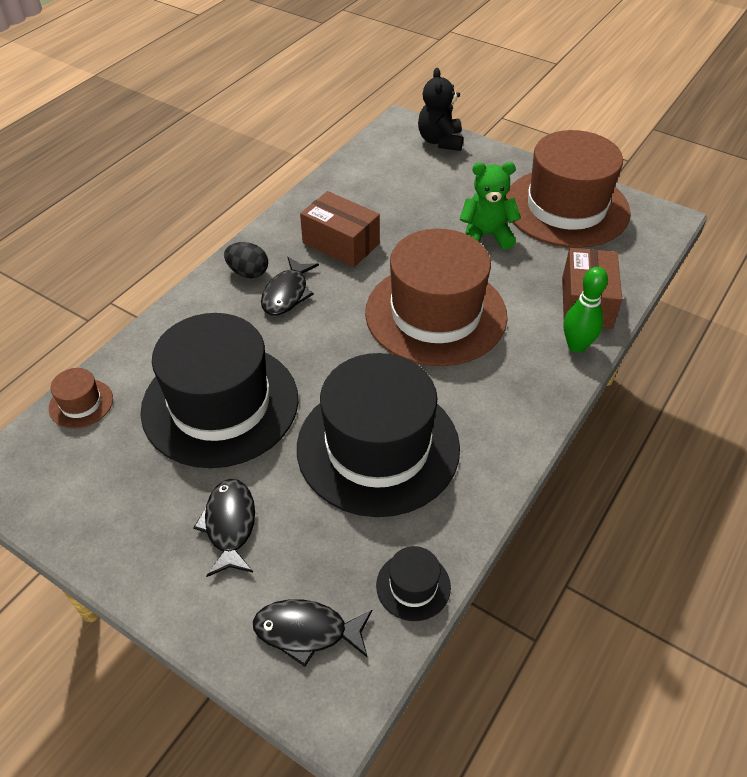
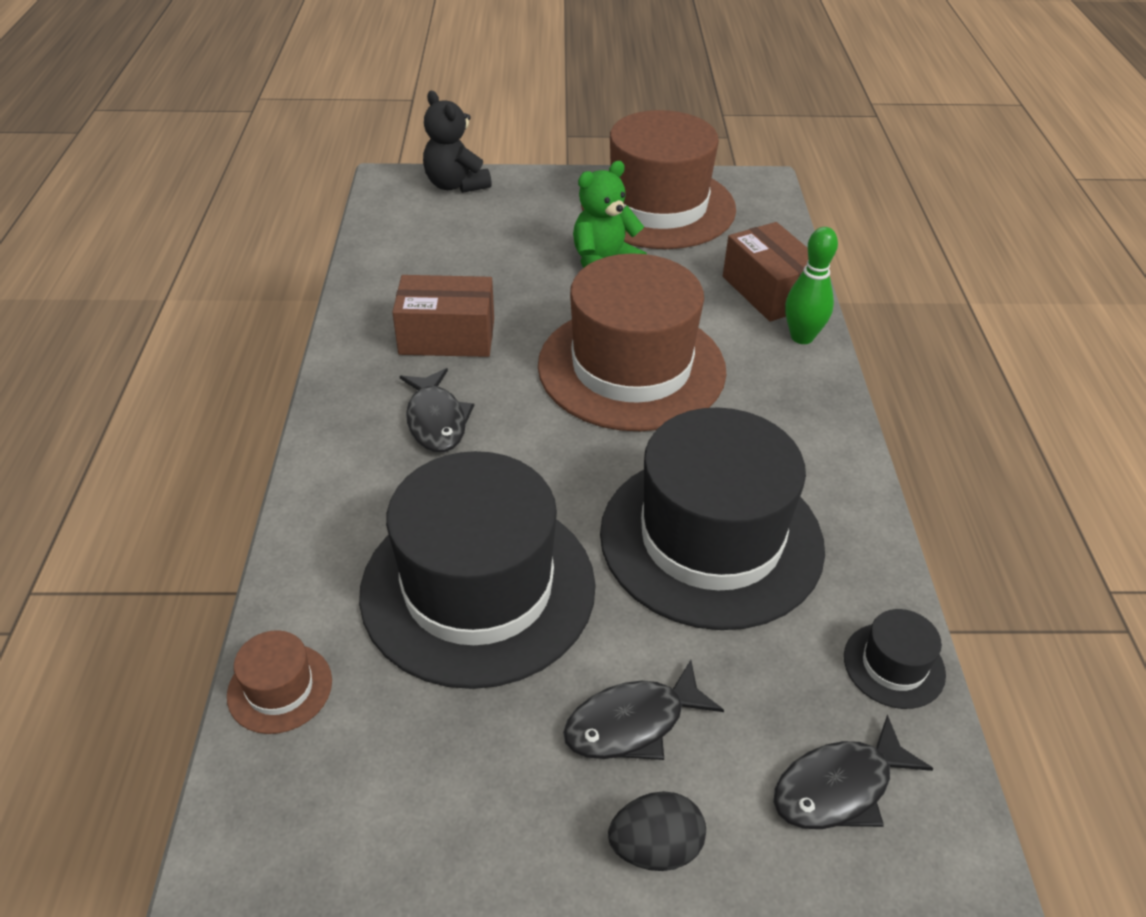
camera: 35 degrees left, 5 degrees down
(230, 525) = (632, 723): black fish -> black fish turned 75 degrees counterclockwise
(248, 272) = (361, 417): black egg -> black egg (655, 847)

